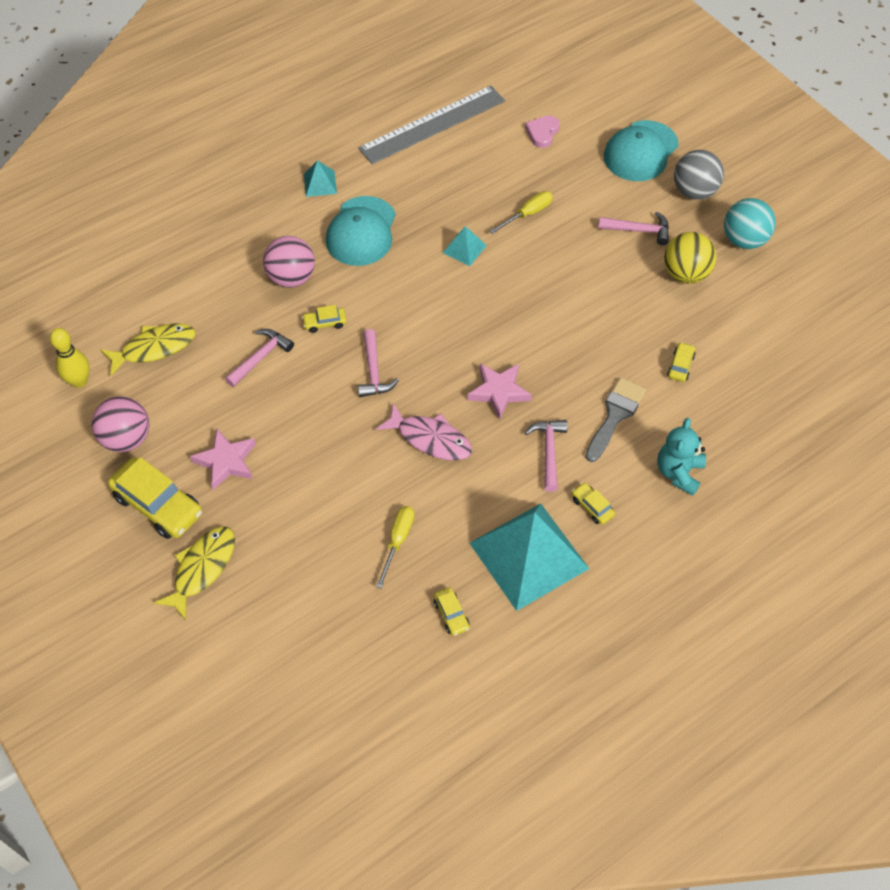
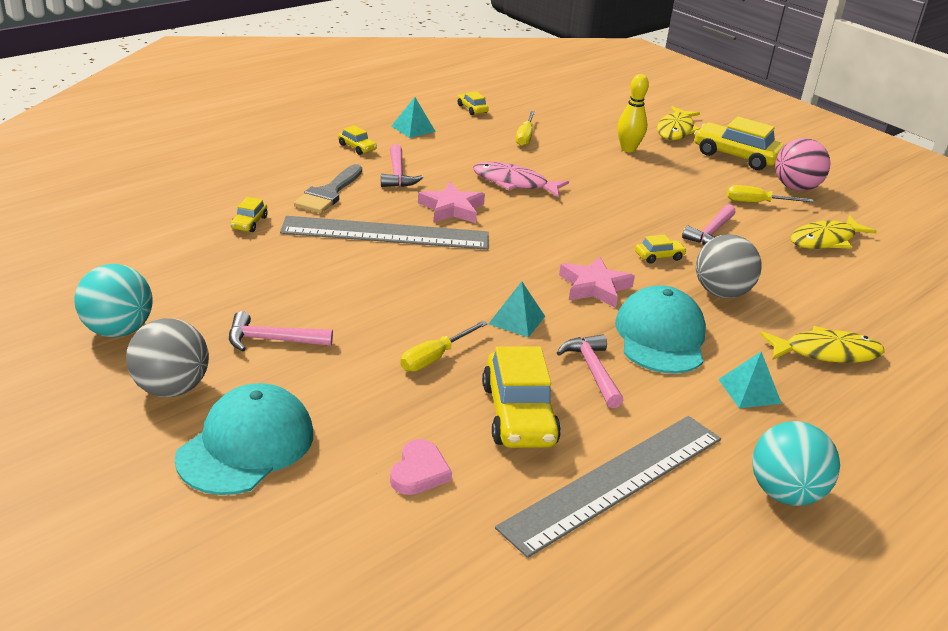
camera: 170 degrees right, 25 degrees down
(79, 381) = (875, 220): yellow bowling pin -> yellow bowling pin (628, 149)
(187, 409) = (757, 203): none -> yellow screwdriver
(226, 461) = (696, 175): pink star -> pink star (594, 287)
(244, 215) = (826, 353): none -> yellow fish
(291, 278) = (721, 293): pink ball -> grey ball
(337, 115) = (785, 493): none -> turquoise ball
(374, 371) = (587, 223): pink hammer -> pink hammer (592, 371)
(479, 168) = (518, 415): none -> yellow car
(529, 556) = (413, 128): turquoise pyramid -> turquoise pyramid, size x0.43
(561, 352) = (385, 233): none -> grey ruler
(679, 472) = (271, 162): turquoise teddy bear -> none
(685, 274) = (217, 296): yellow ball -> none

